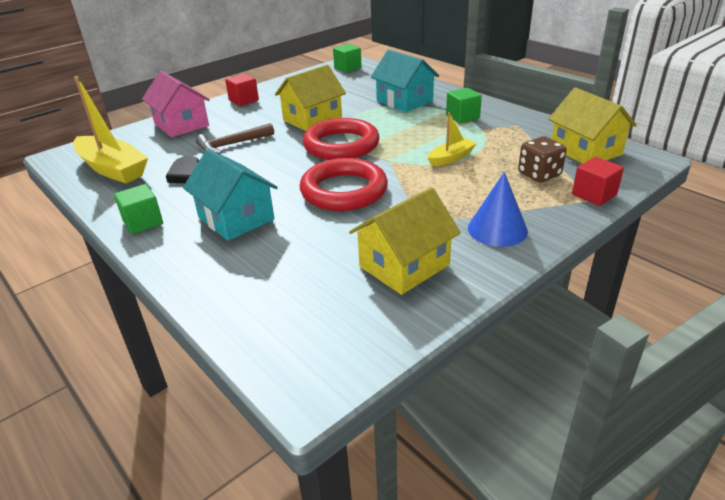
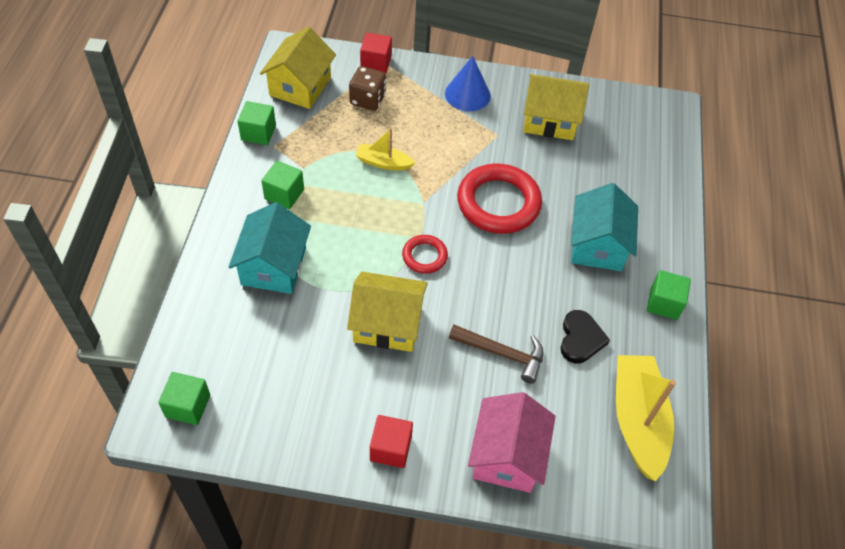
camera: 135 degrees left, 20 degrees up
(341, 145) = (424, 256): red ring -> red ring, size x0.51
(538, 123) = (258, 133): none -> green cube

